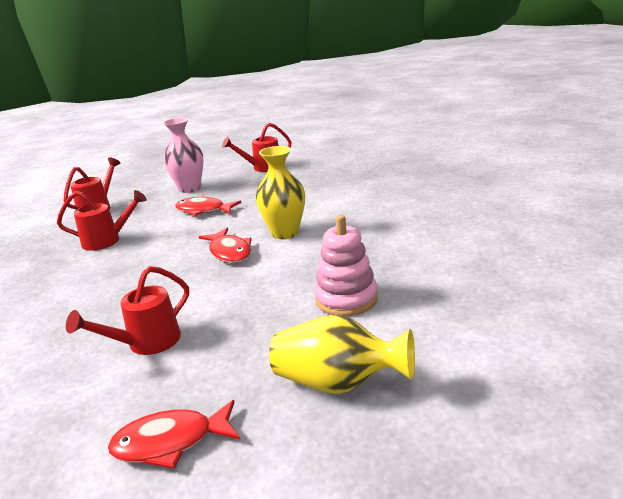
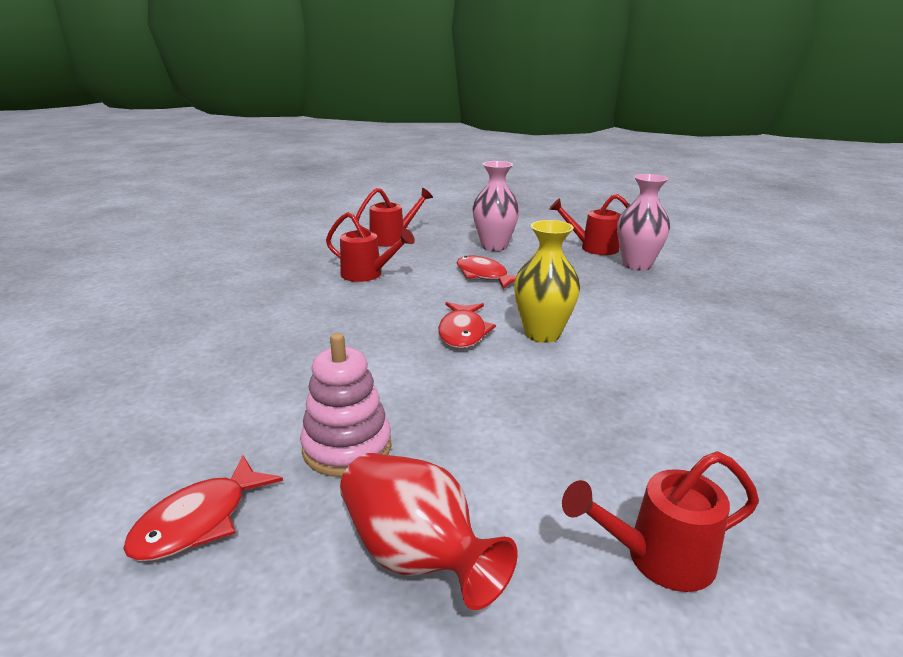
camera: 30 degrees right, 0 degrees up
(147, 343) = (291, 398): red watering can -> red watering can (659, 558)
(170, 442) = (199, 521): red fish -> red fish turned 75 degrees counterclockwise
(302, 170) = (637, 265): none -> pink vase
(339, 383) = (416, 555): yellow vase -> red vase
(346, 299) = (532, 449): pink stacking toy -> pink stacking toy (347, 448)

